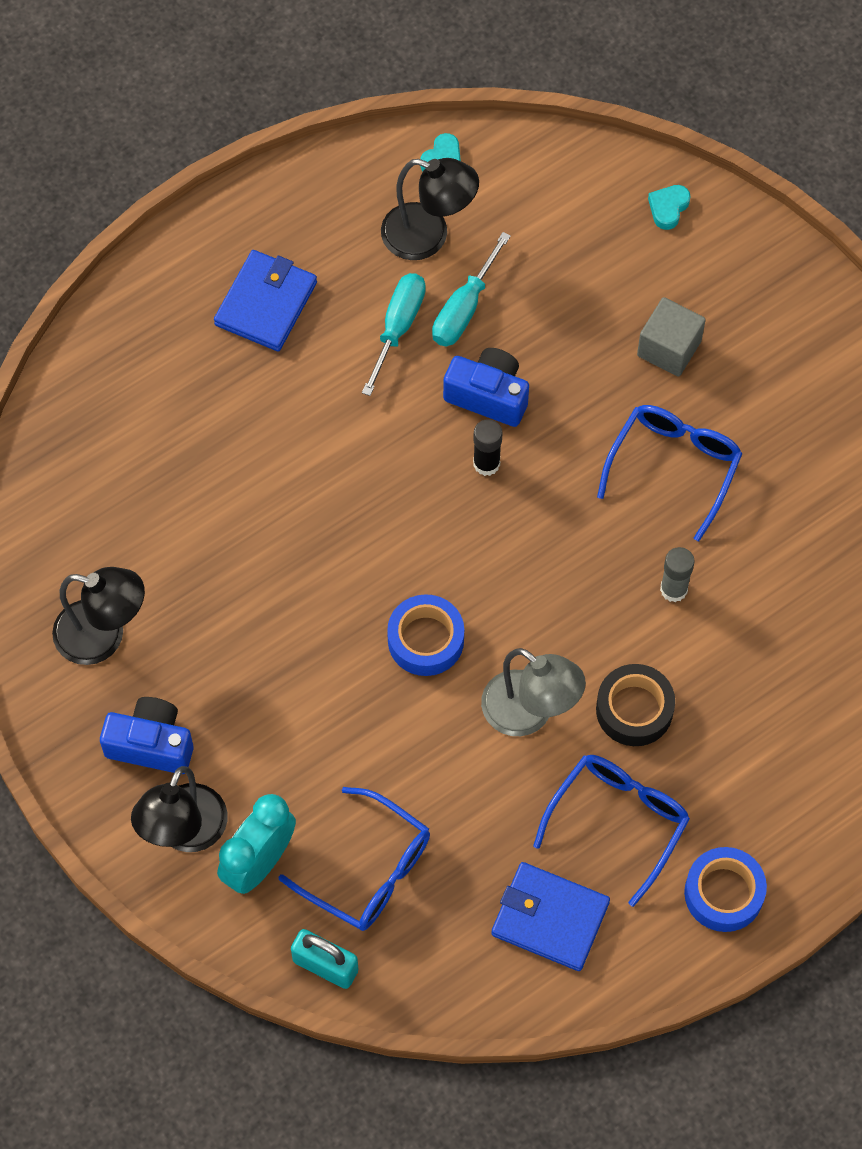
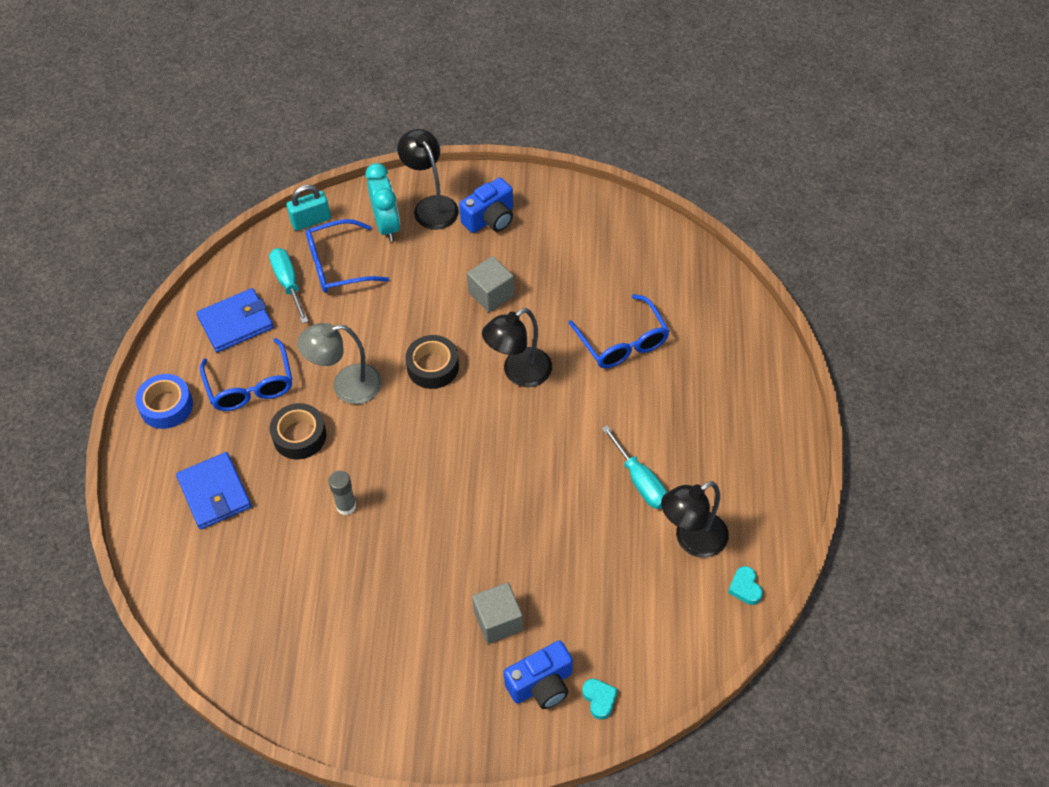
camera: 130 degrees right, 10 degrees down
(103, 636) = (568, 232): black lamp -> black lamp (519, 373)
(266, 304) = (713, 424): blue wallet -> blue wallet (214, 493)
(269, 654) = (491, 294): none -> grey cube
(425, 640) = (433, 367): blue tape -> black tape
(464, 308) = (623, 525): turquoise screwdriver -> turquoise screwdriver (288, 283)
(486, 463) = (510, 466): black glue stick -> none
(488, 396) = (553, 497): blue camera -> blue camera (541, 685)
(674, 466) = (419, 563): blue glasses -> blue glasses (622, 342)

